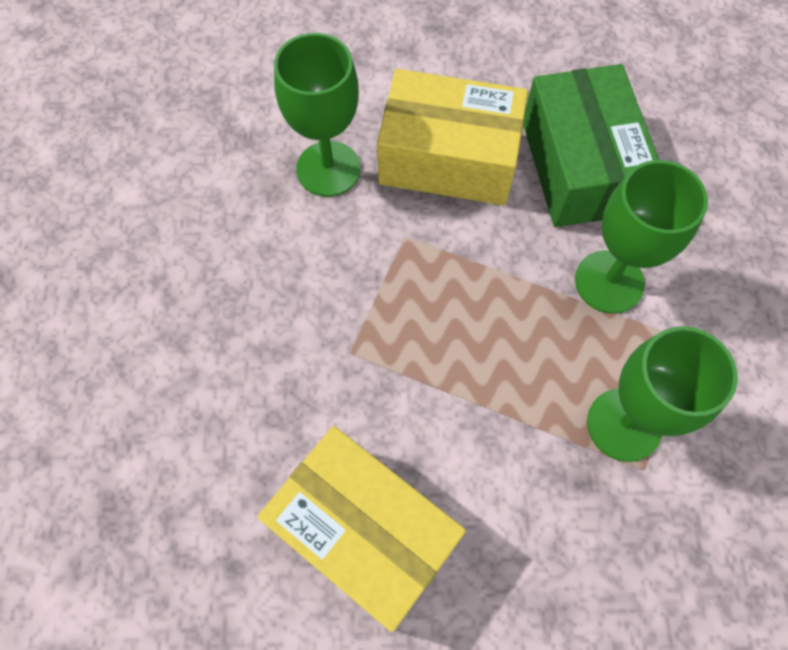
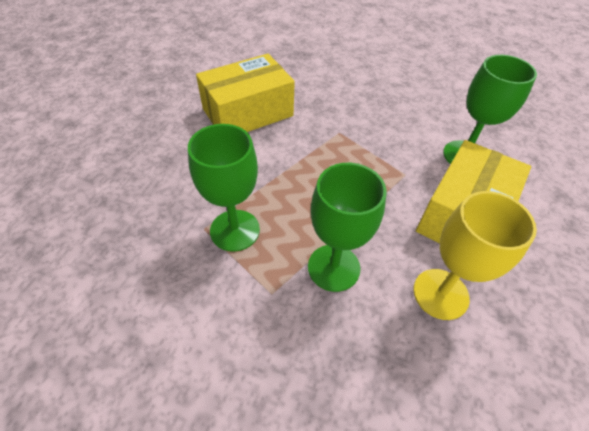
camera: 110 degrees right, 15 degrees down
(579, 166) = (440, 294): green box -> yellow goblet

